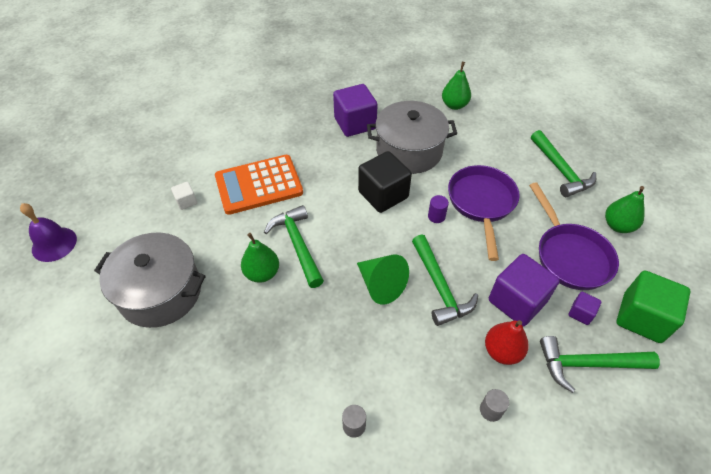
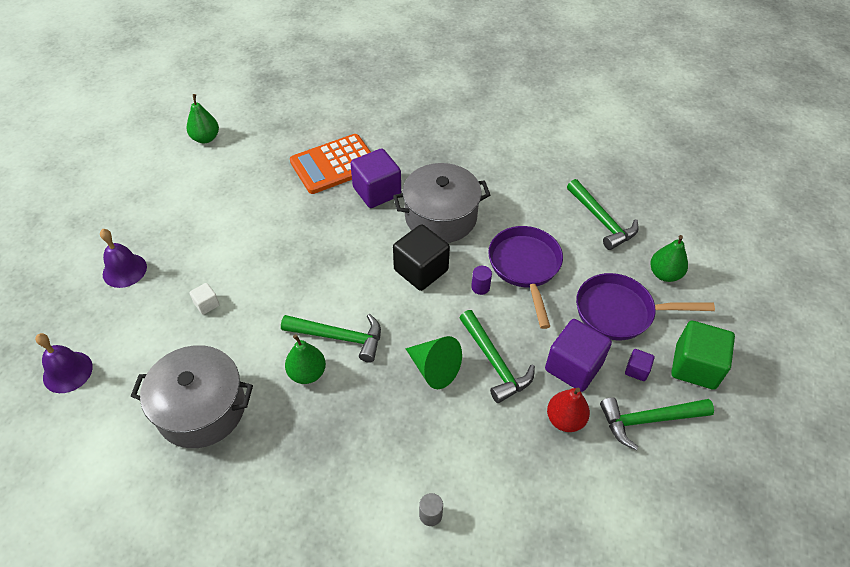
camera: 10 degrees left, 0 degrees up
(124, 165) = (124, 270): none -> purple bell
(259, 185) = (284, 275): orange calculator -> orange calculator (334, 164)
(297, 245) = (339, 337): green hammer -> green hammer turned 135 degrees clockwise
(454, 105) = (481, 158): green pear -> green pear (206, 138)
(491, 410) = (561, 479): grey cylinder -> none
(570, 255) = (620, 312): purple pan -> purple pan turned 120 degrees clockwise

